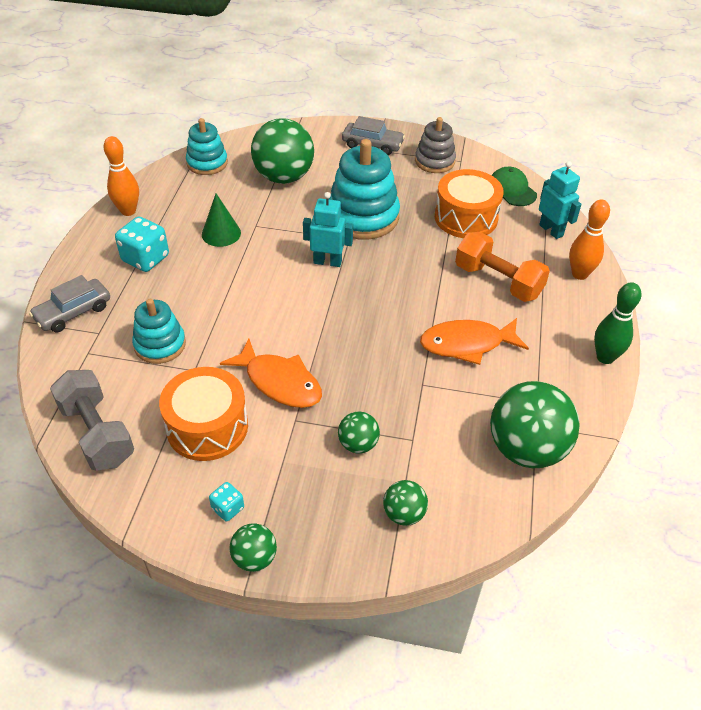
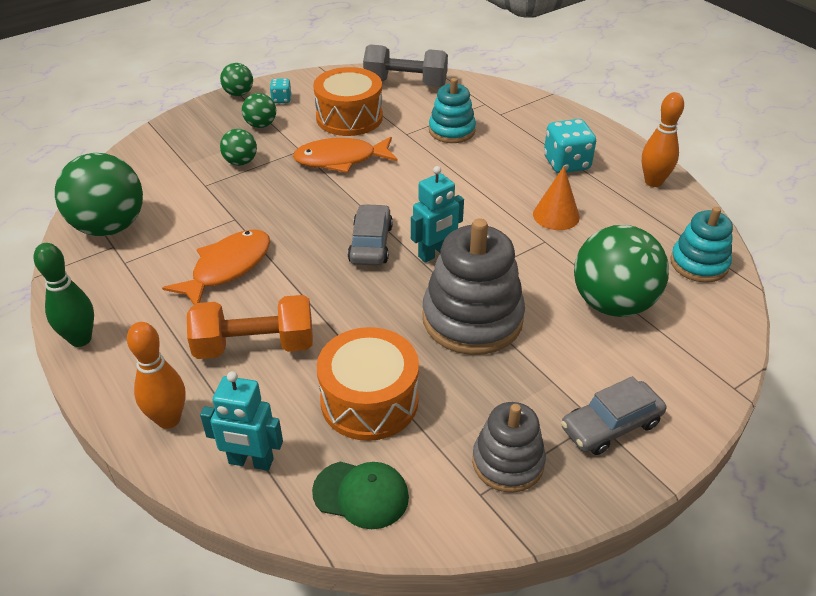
camera: 135 degrees right, 5 degrees down
(73, 312) = (537, 112): grey car -> grey car (371, 244)
(221, 233) = (556, 215): green cone -> orange cone
(363, 217) = (472, 319): turquoise stacking toy -> grey stacking toy
(404, 514) = (170, 150): green ball -> green ball (261, 125)

